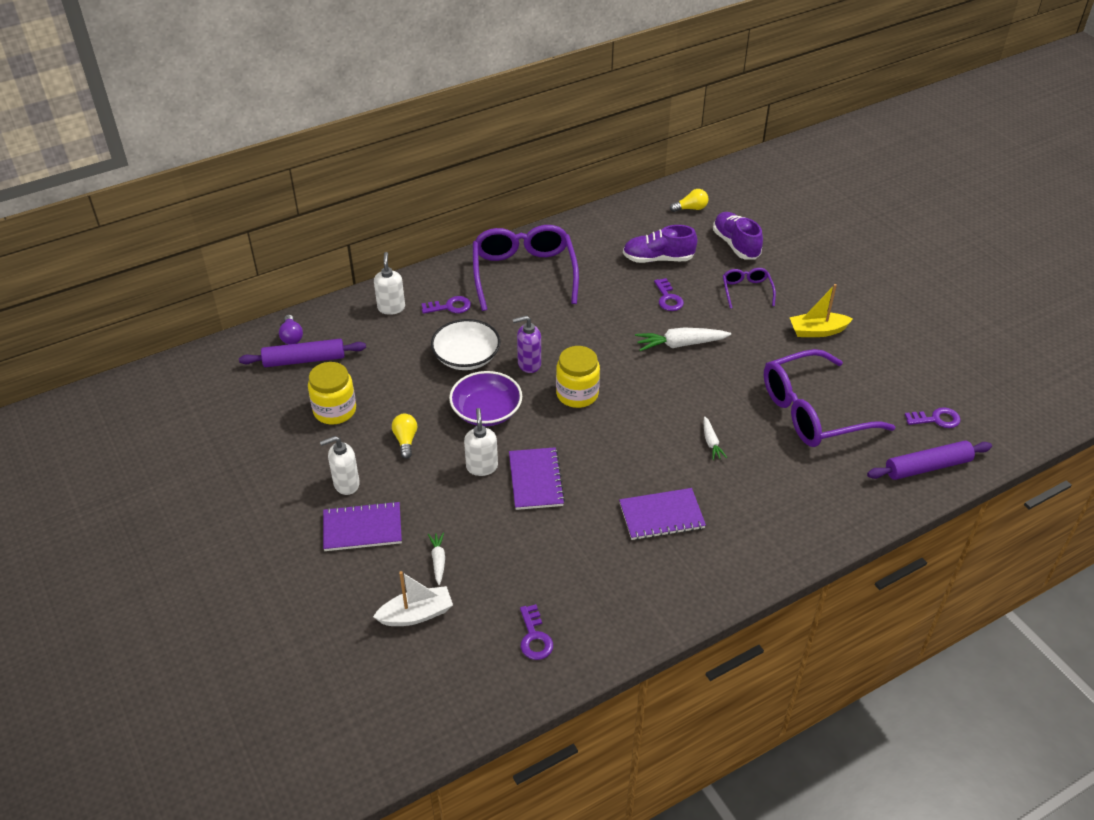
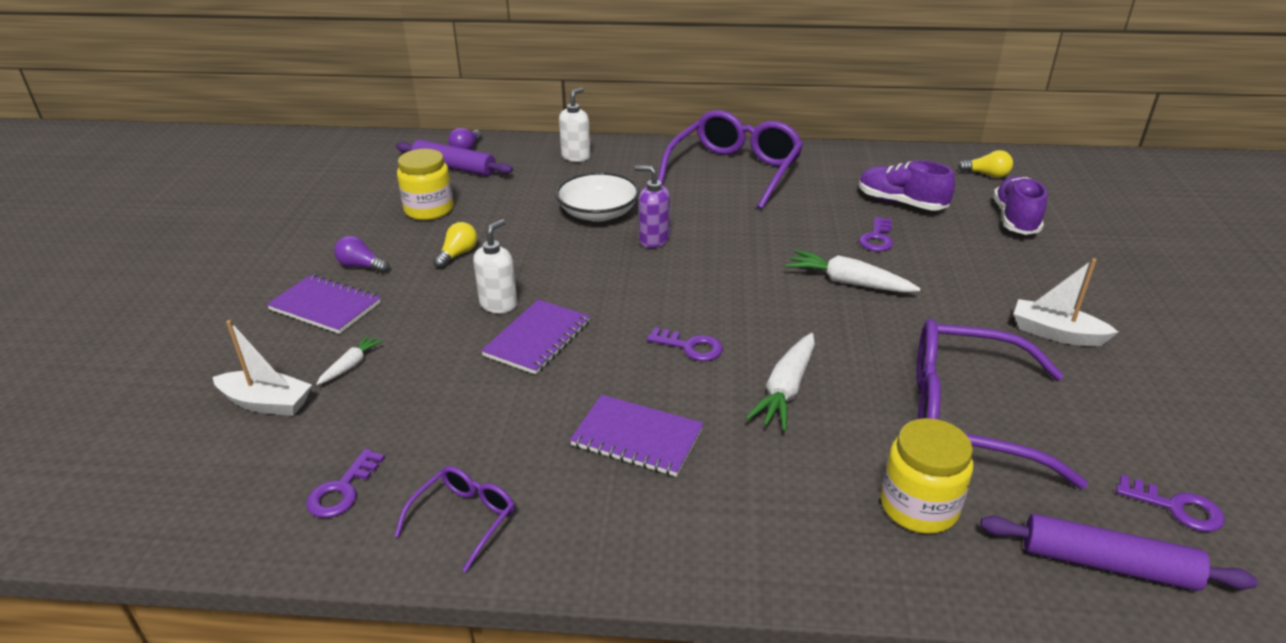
camera: 35 degrees right, 10 degrees down
(346, 484) = (361, 266): white soap dispenser -> purple light bulb
(450, 307) = (630, 172): purple key -> purple key (690, 347)
(486, 411) = (563, 261): purple bowl -> none
(577, 394) = (675, 282): yellow jar -> yellow jar (918, 507)
(711, 442) = (786, 389): white carrot -> white carrot, size x1.78
(746, 291) = (988, 263): purple glasses -> purple glasses (464, 519)
(817, 331) = (1056, 333): yellow boat -> white boat

